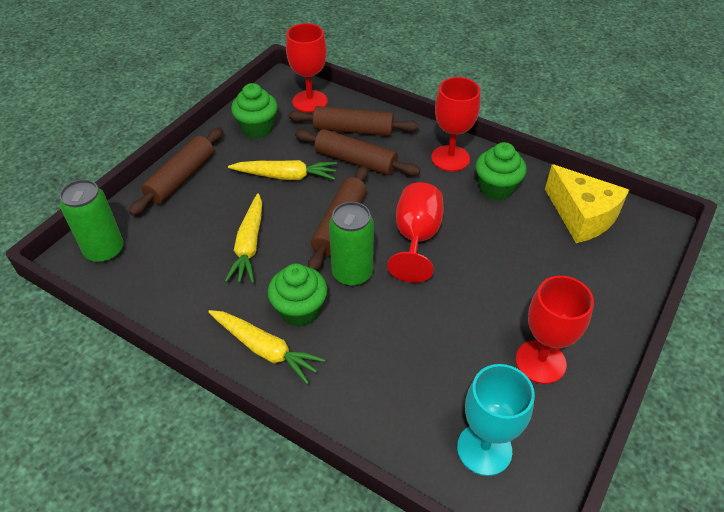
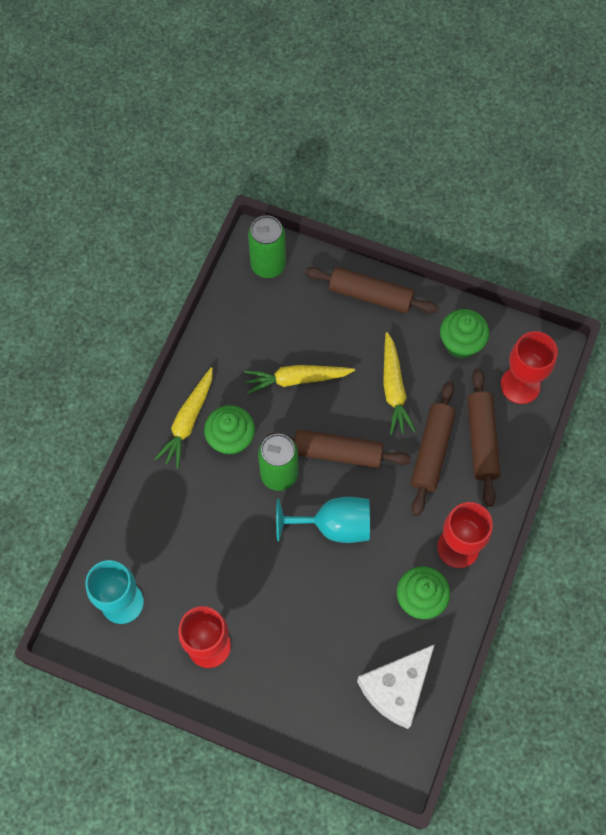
camera: 80 degrees right, 20 degrees up
(416, 238) = (334, 525): red goblet -> turquoise goblet
(581, 216) = (396, 688): yellow cheese -> white cheese

